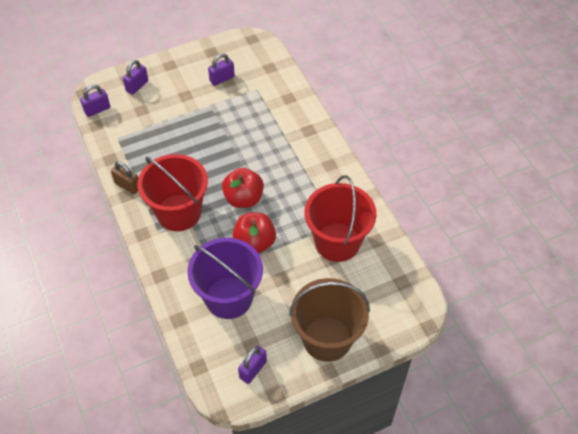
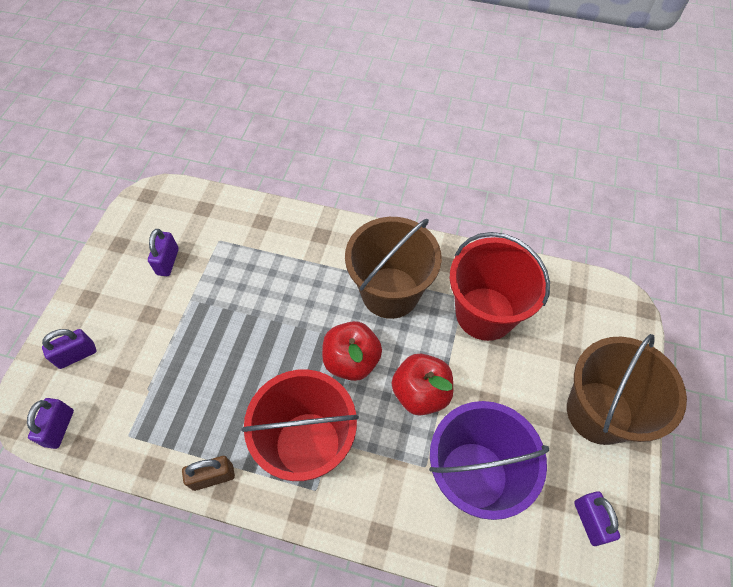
camera: 50 degrees left, 5 degrees up
(137, 86) = (77, 355): purple padlock -> purple padlock turned 75 degrees clockwise
(304, 187) = (390, 292): none -> brown bucket

